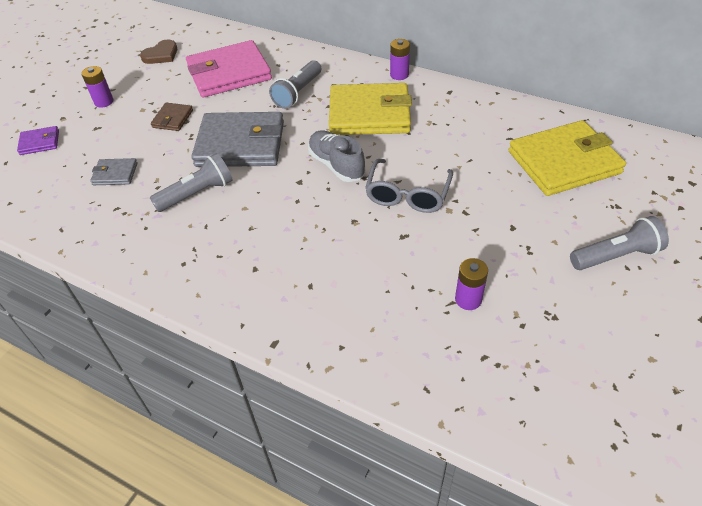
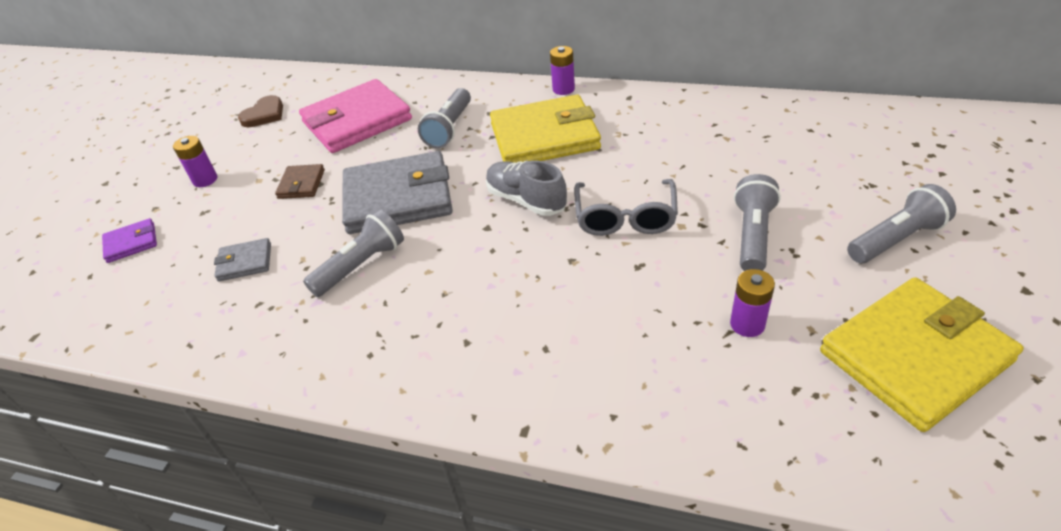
camera: 10 degrees left, 5 degrees down
(501, 229) = (752, 235): none -> grey flashlight
(563, 162) = (791, 149): yellow wallet -> yellow wallet (914, 356)

